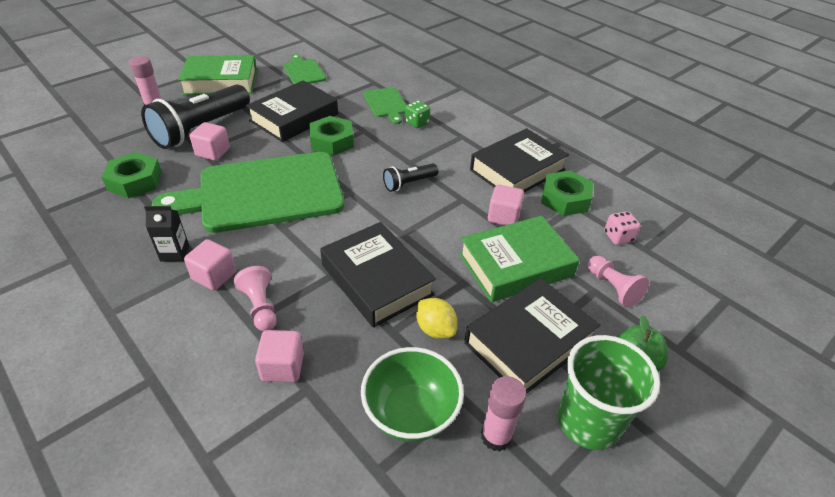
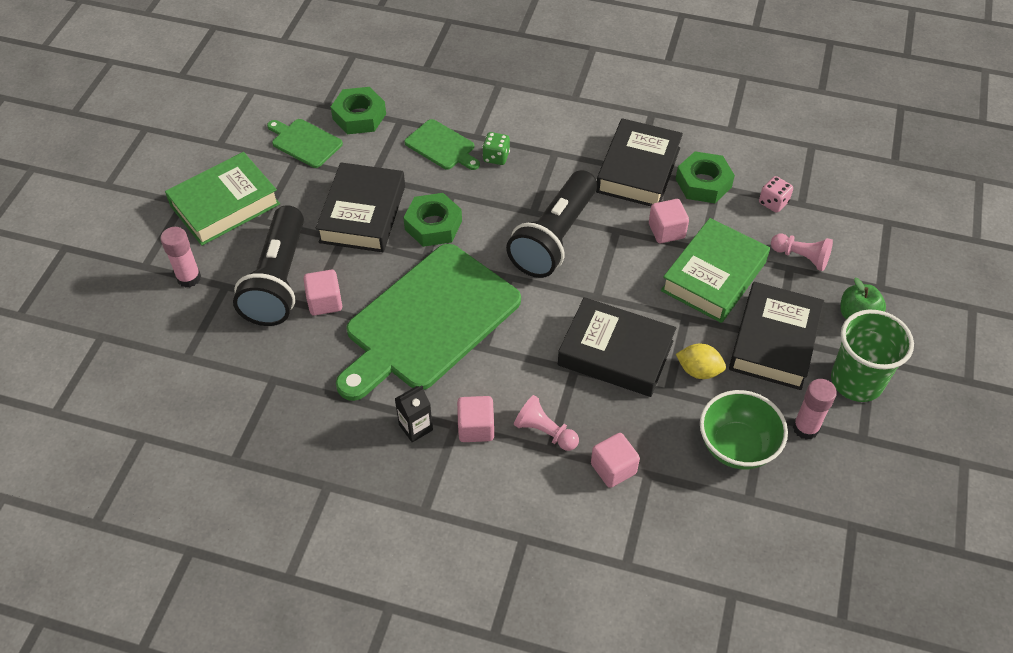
camera: 30 degrees left, 10 degrees up
(135, 181) = (284, 378): green nut -> green nut (359, 116)
(409, 183) = (554, 238): black flashlight -> black flashlight, size x2.06

